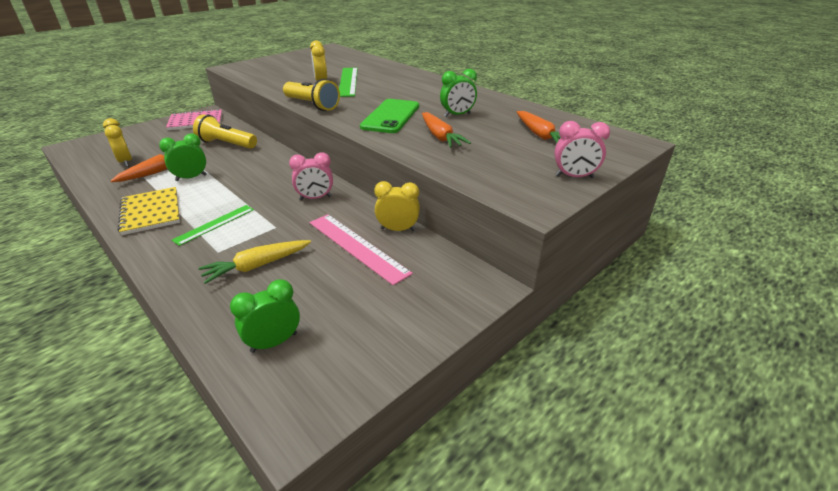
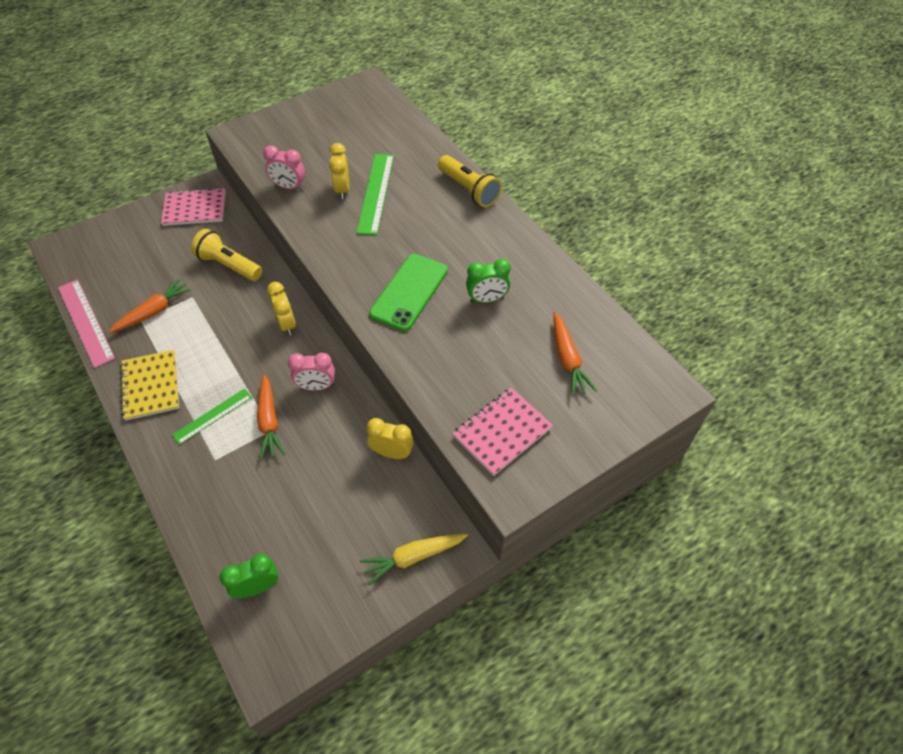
camera: 10 degrees right, 20 degrees up
(126, 162) = (120, 288): yellow clock -> yellow clock (286, 324)
(191, 178) = (190, 329): green clock -> none
(257, 266) = (250, 486): yellow carrot -> yellow carrot (413, 557)
(312, 105) = (324, 252): yellow flashlight -> yellow flashlight (469, 190)
(357, 247) = (346, 473): pink ruler -> pink ruler (85, 322)
(440, 137) = (454, 347): orange carrot -> orange carrot (269, 421)
(506, 173) = (502, 432): none -> pink notebook
(574, 177) = (570, 449): pink clock -> pink clock (289, 187)

